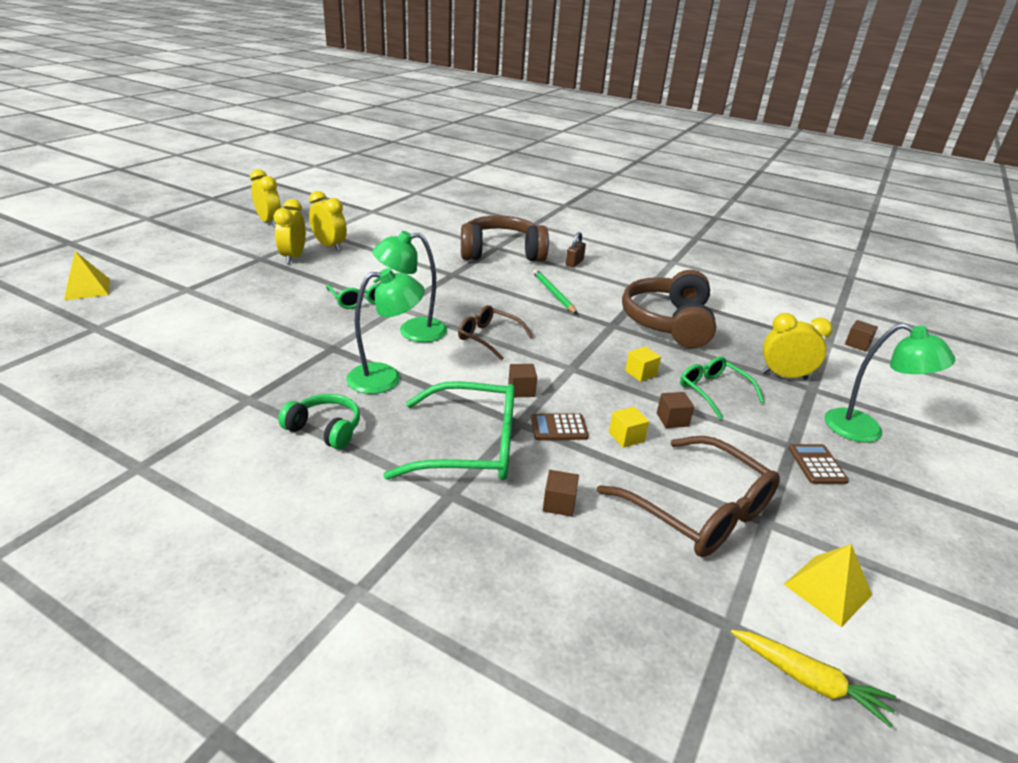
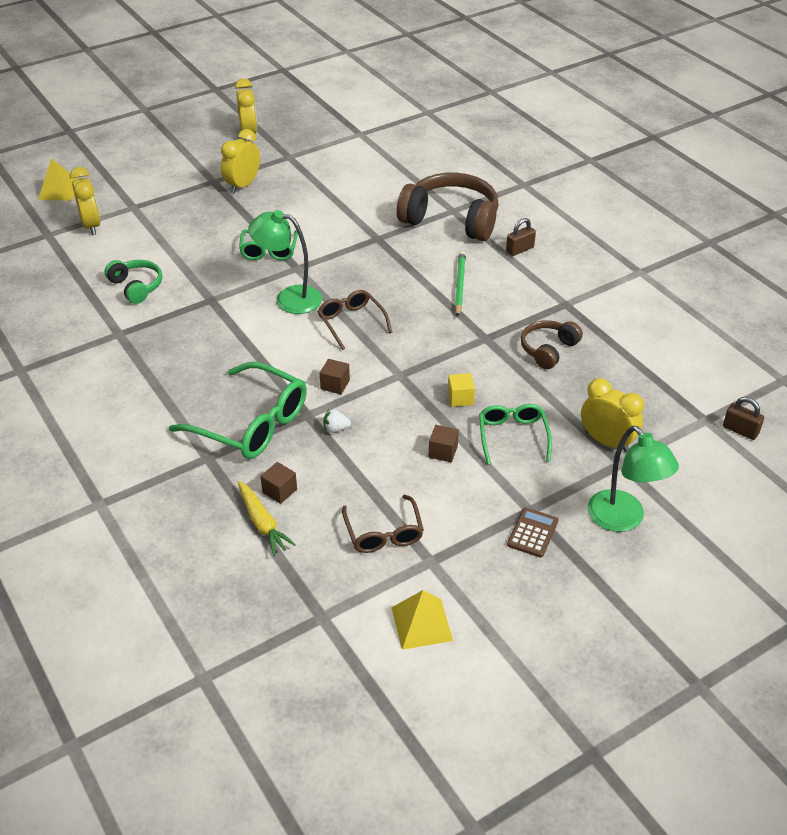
camera: 30 degrees right, 10 degrees up
(325, 429) = (156, 376): green headphones -> green headphones (136, 287)
(330, 246) = (285, 177): yellow clock -> yellow clock (91, 226)
(385, 378) = (232, 341): green lamp -> none
(559, 428) = (336, 429): brown calculator -> white strawberry
(626, 437) = (385, 454): yellow cube -> none
(668, 322) = (548, 350): brown headphones -> brown headphones, size x0.53
(698, 510) = (383, 533): brown glasses -> brown glasses, size x0.60
(809, 681) = (339, 668): yellow carrot -> yellow carrot (262, 523)
(857, 344) = (740, 430): brown cube -> brown padlock

